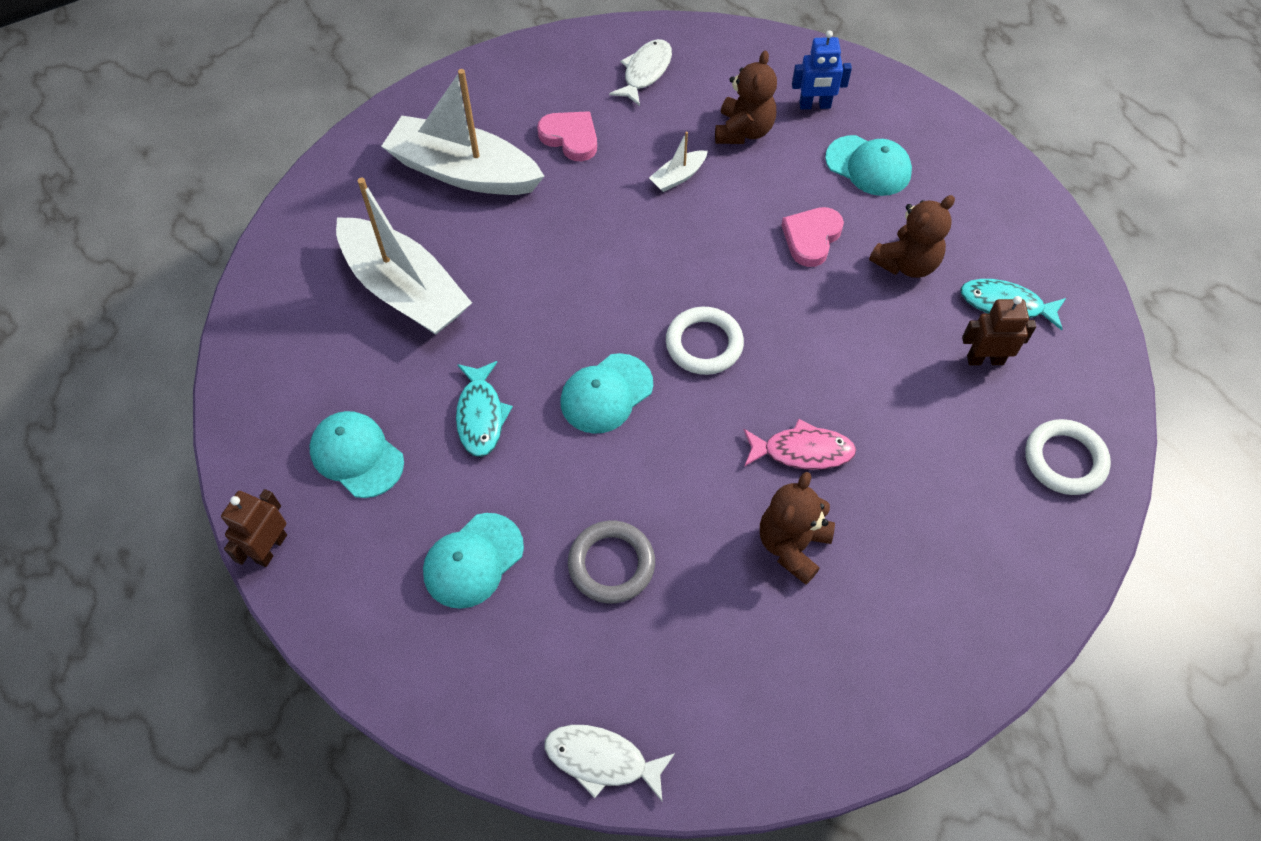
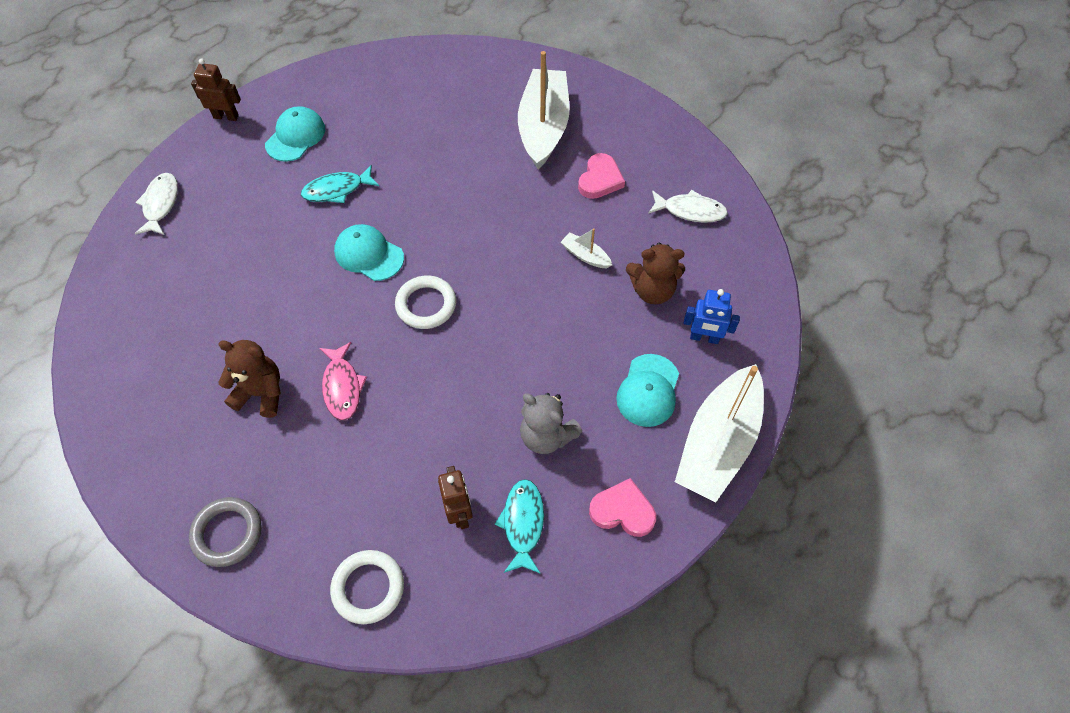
camera: 75 degrees right, 0 degrees up
(405, 290) = (429, 124): white boat -> white boat (718, 443)
(473, 560) = (228, 213): turquoise cap -> none
(602, 760) = (97, 312): white fish -> white fish (160, 204)
(611, 564) = (234, 287): grey ring -> grey ring (227, 533)
(811, 238) = (552, 359): pink heart -> pink heart (622, 511)
(815, 105) = (704, 338): blue robot -> blue robot turned 60 degrees counterclockwise
(906, 263) = (546, 436): brown teddy bear -> grey teddy bear

